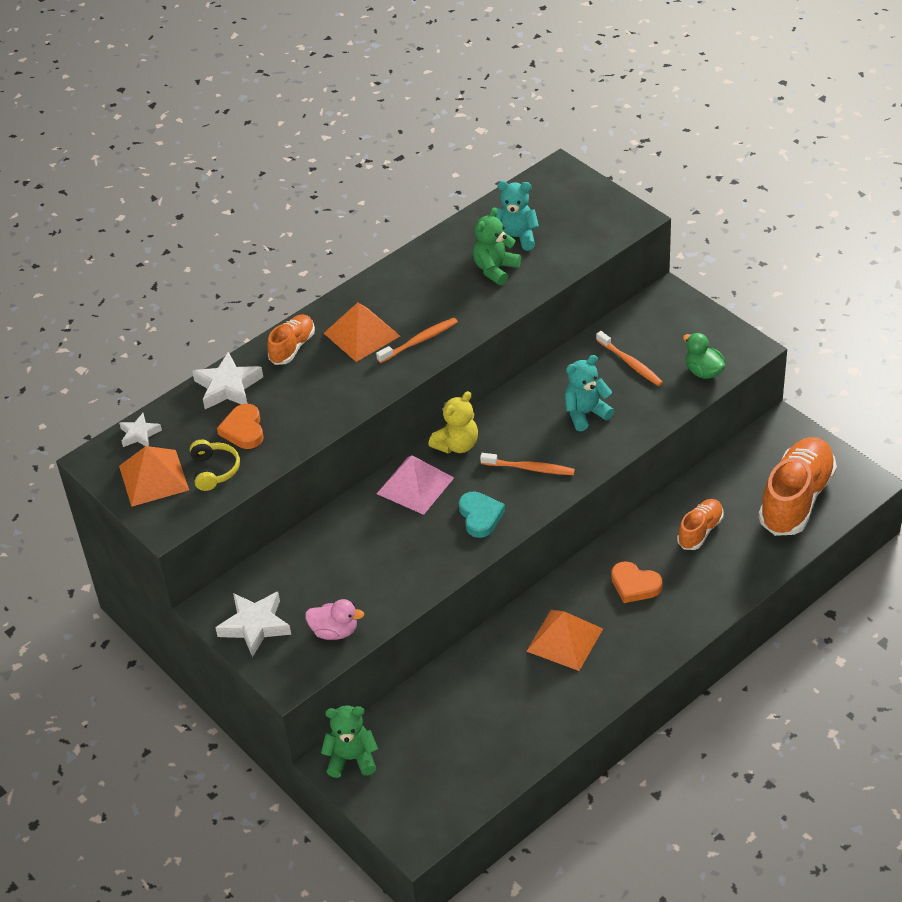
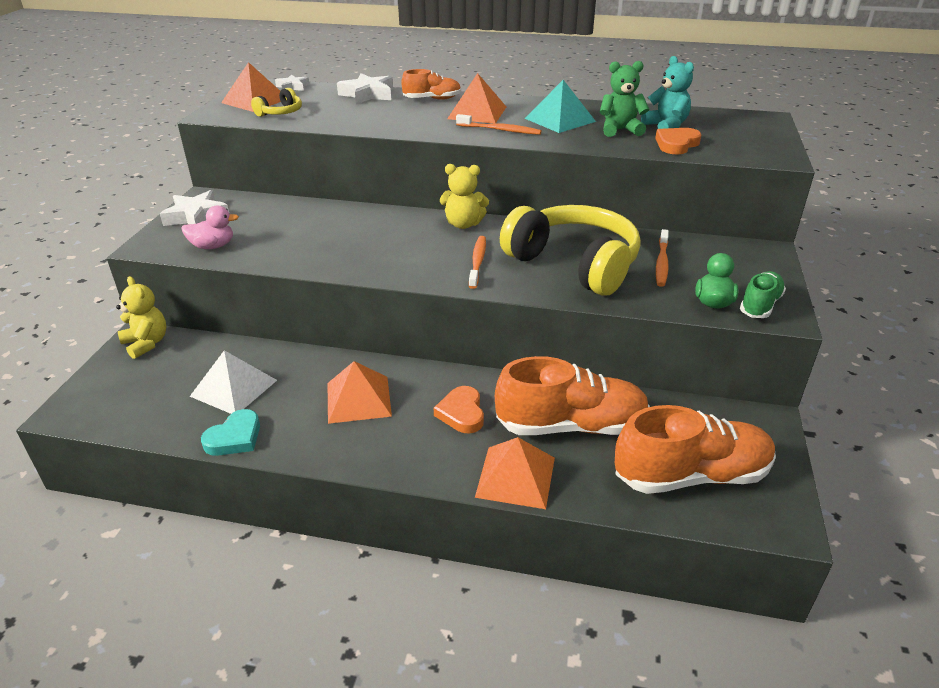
camera: 50 degrees right, 10 degrees down
(243, 430) = (331, 109): orange heart -> orange heart (676, 144)
(335, 631) = (213, 246): pink duck -> pink duck turned 75 degrees counterclockwise
(351, 758) = (146, 343): green teddy bear -> yellow teddy bear
(415, 485) = (400, 223): pink pyramid -> none
(435, 291) = (560, 120): none -> turquoise pyramid
(479, 715) = (233, 388): none -> white pyramid
(480, 516) = (397, 260): turquoise heart -> turquoise heart (235, 437)
(529, 468) = (477, 262): orange toothbrush -> orange toothbrush turned 150 degrees counterclockwise
(585, 413) = (574, 264): turquoise teddy bear -> yellow headphones
(700, 531) = (571, 425): orange shoe -> orange shoe, size x1.89
(724, 589) = (516, 476): none -> orange pyramid
(728, 350) = (760, 305): none -> green shoe

